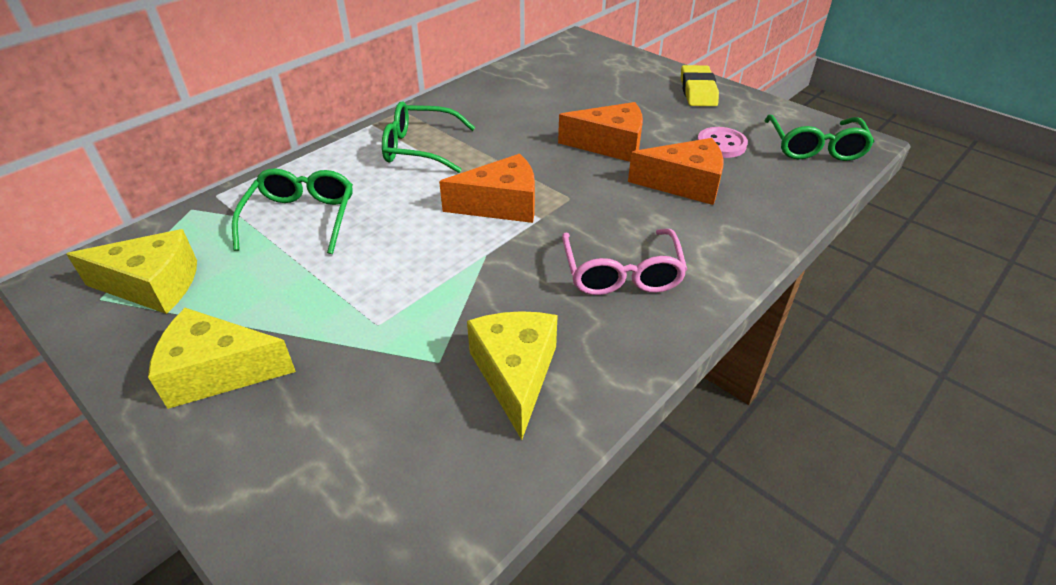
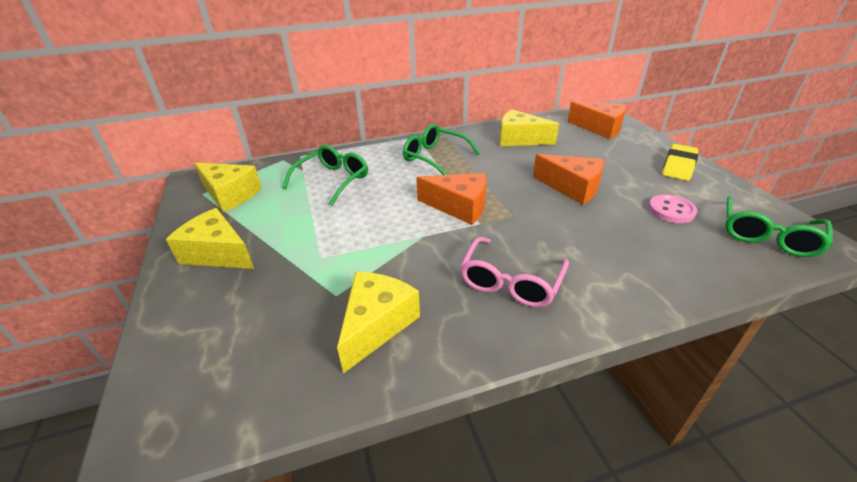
camera: 30 degrees right, 5 degrees down
(508, 97) = (519, 139): none -> yellow cheese
(684, 184) = (614, 232): orange cheese -> orange cheese (600, 128)

